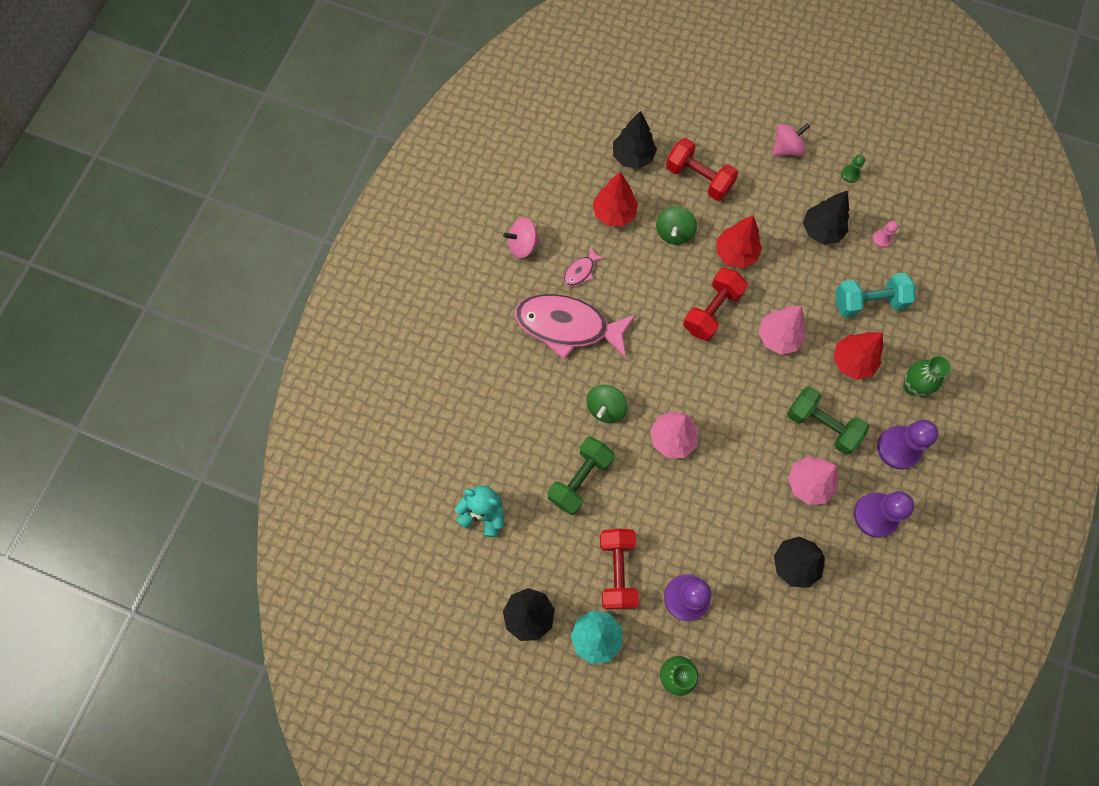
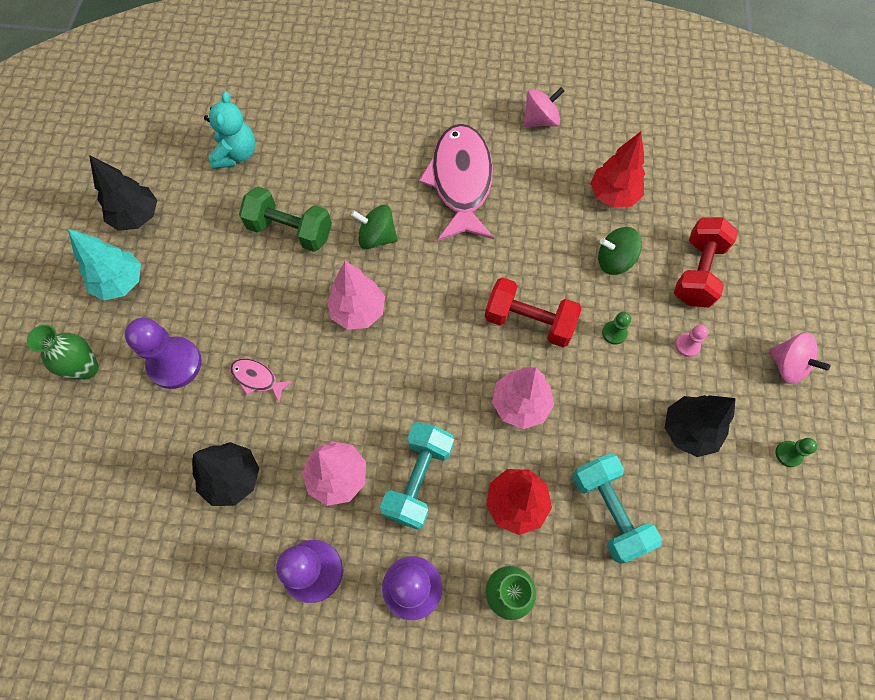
camera: 75 degrees right, 5 degrees down
(523, 245) = (540, 120): pink spinning top -> pink spinning top turned 90 degrees clockwise
(580, 271) = (529, 179): pink fish -> pink fish (257, 378)
(617, 571) = (195, 287): red dumbbell -> none
(633, 156) = (693, 198): black tree -> none
(735, 253) = (614, 333): red tree -> green pawn
(822, 425) = (418, 479): green dumbbell -> turquoise dumbbell
(882, 239) = (709, 514): pink pawn -> pink pawn (687, 345)

